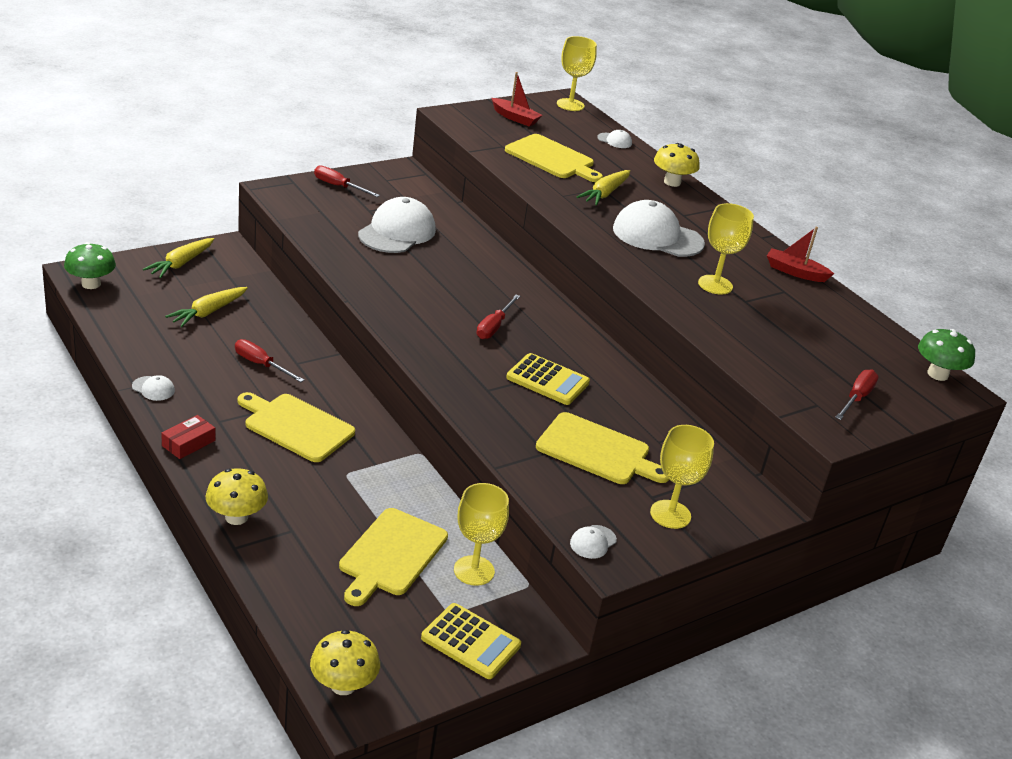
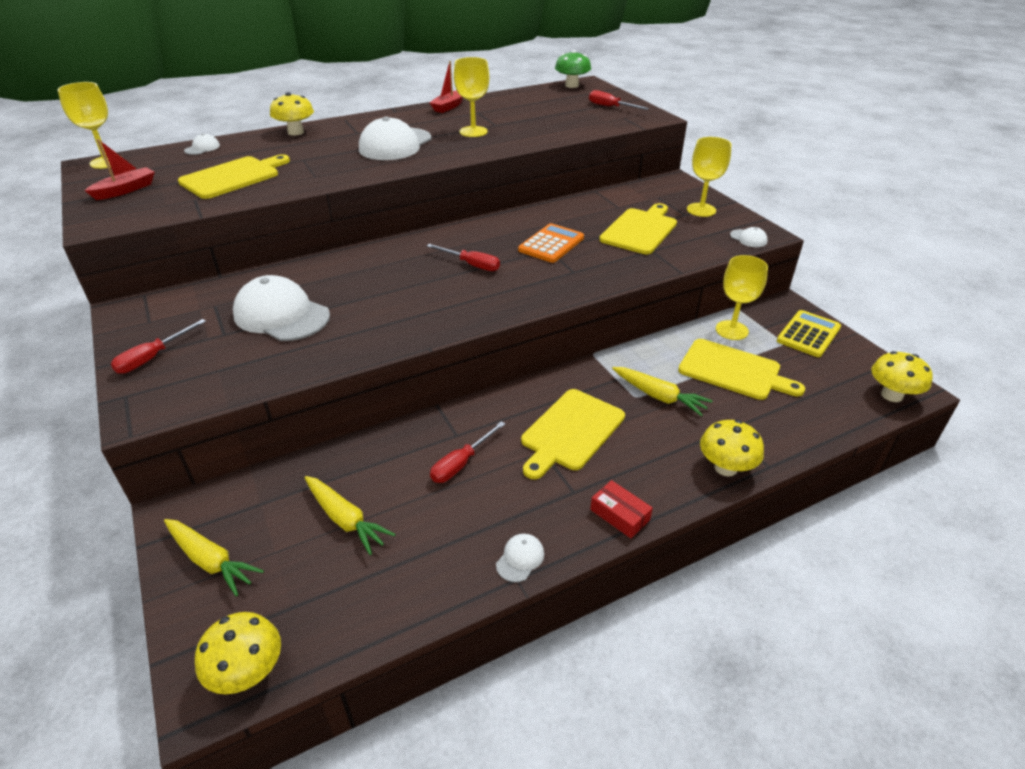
camera: 80 degrees left, 5 degrees up
(91, 284) = (248, 672): green mushroom -> yellow mushroom
(547, 380) = (551, 244): yellow calculator -> orange calculator
(605, 194) = (314, 159): yellow carrot -> yellow carrot (659, 396)

